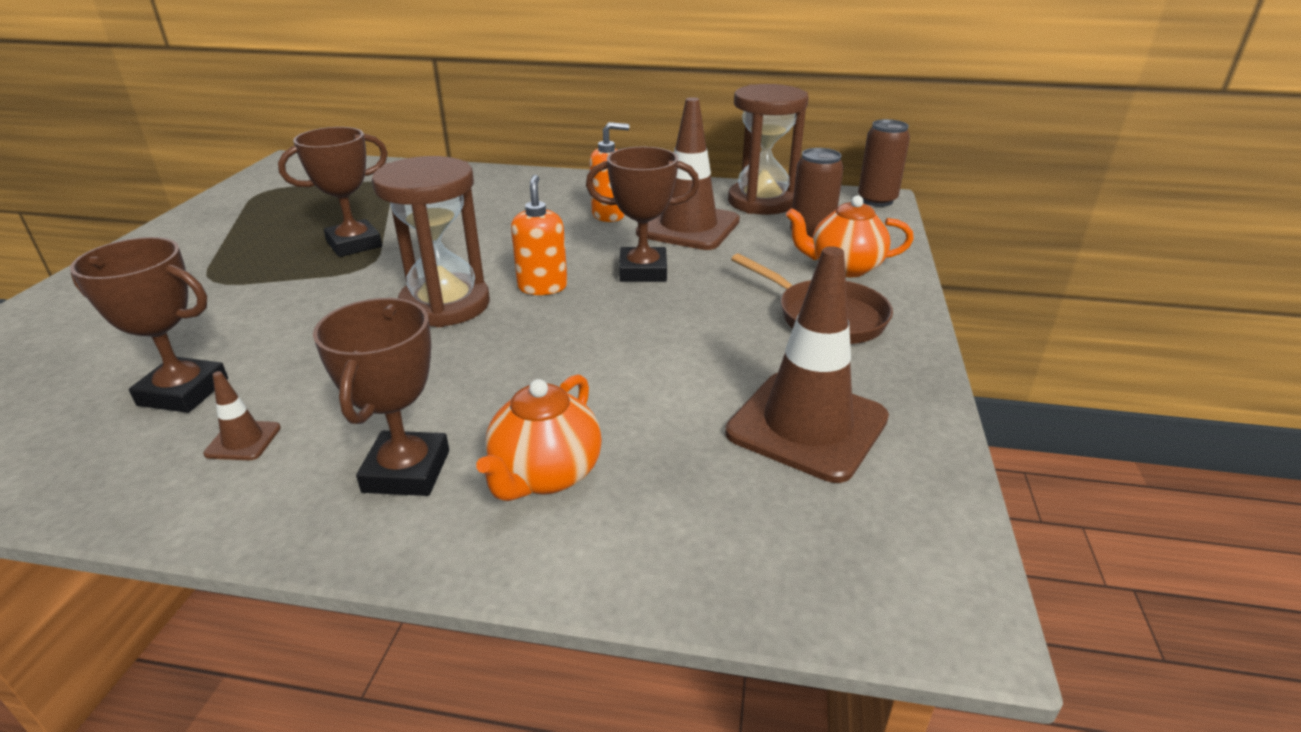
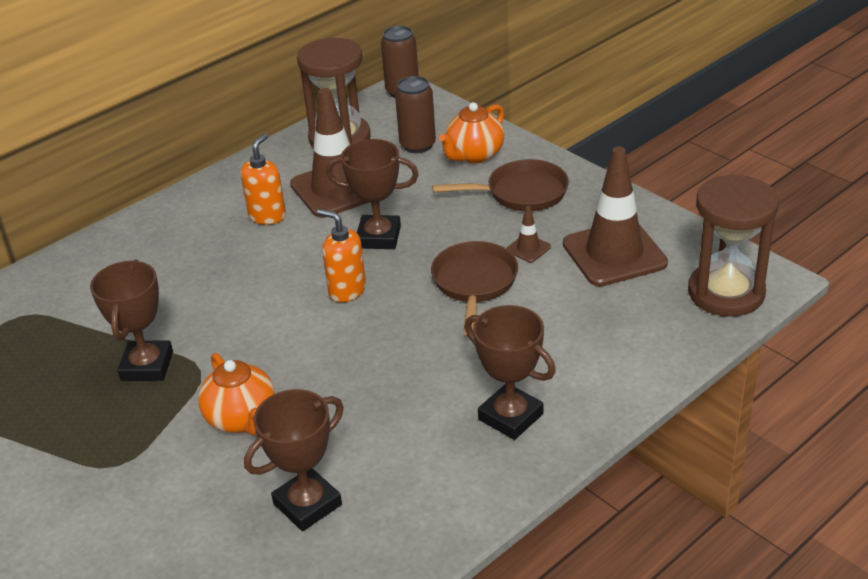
camera: 50 degrees left, 5 degrees up
(243, 441) = (406, 482): brown traffic cone -> brown traffic cone (528, 248)
(445, 305) = (319, 345): brown hourglass -> brown hourglass (726, 293)
(545, 475) = (566, 364): orange teapot -> orange teapot (242, 419)
(631, 350) = (474, 284): none -> brown pan
(643, 271) = (378, 237): brown trophy -> brown trophy turned 60 degrees clockwise

